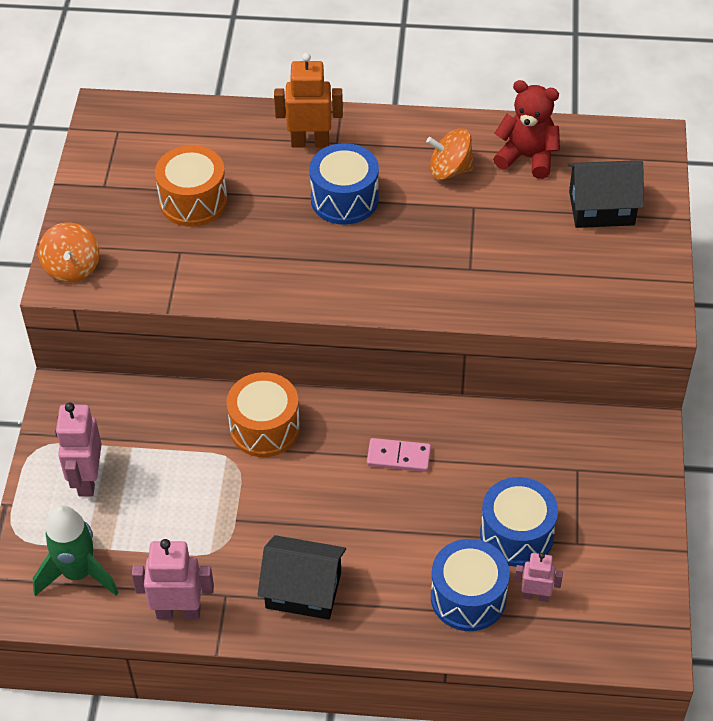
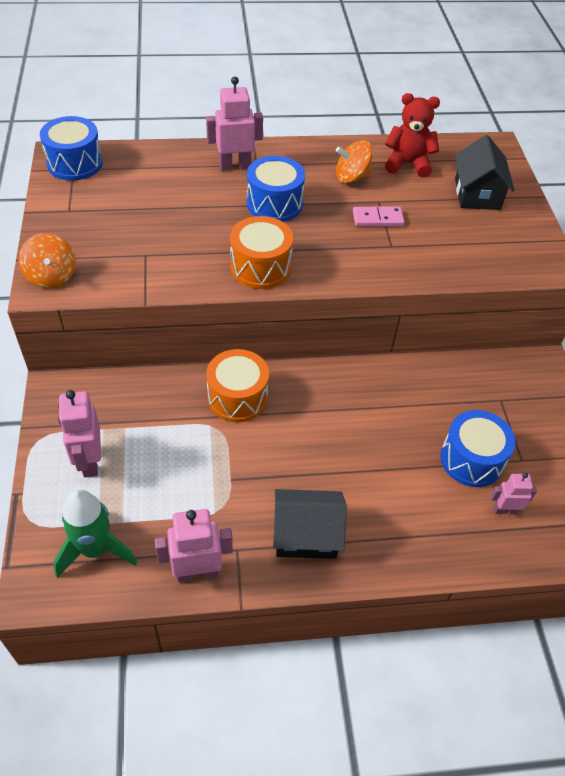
camera: 15 degrees left, 0 degrees up
(193, 201) = (148, 215): orange drum -> orange drum (260, 267)
(310, 142) = (235, 166): orange robot -> pink robot
(398, 457) = (355, 408): pink domino -> pink domino (377, 219)
(468, 597) = (449, 520): blue drum -> blue drum (75, 163)
(601, 208) = (477, 194): black house -> black house turned 75 degrees counterclockwise

